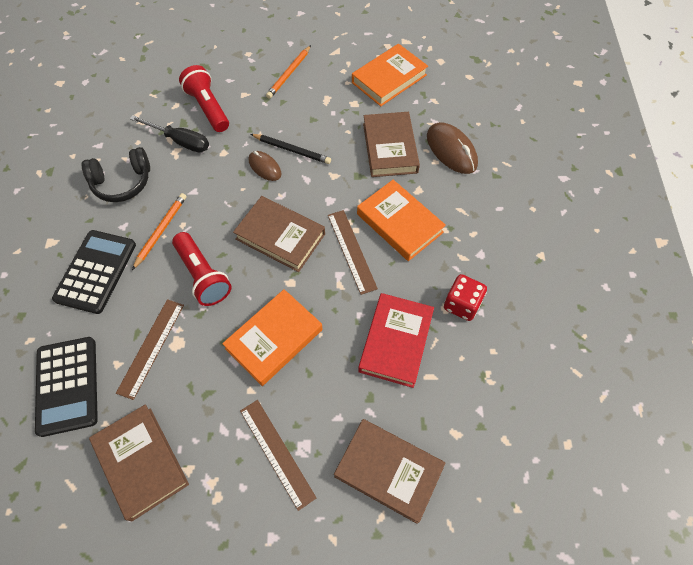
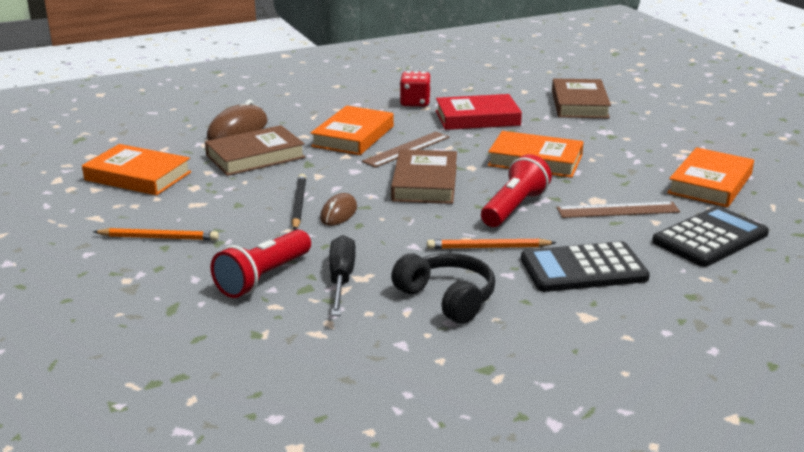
camera: 115 degrees left, 35 degrees down
(141, 462) = (710, 183): brown book -> orange book
(277, 453) = (622, 138): brown ruler -> none

